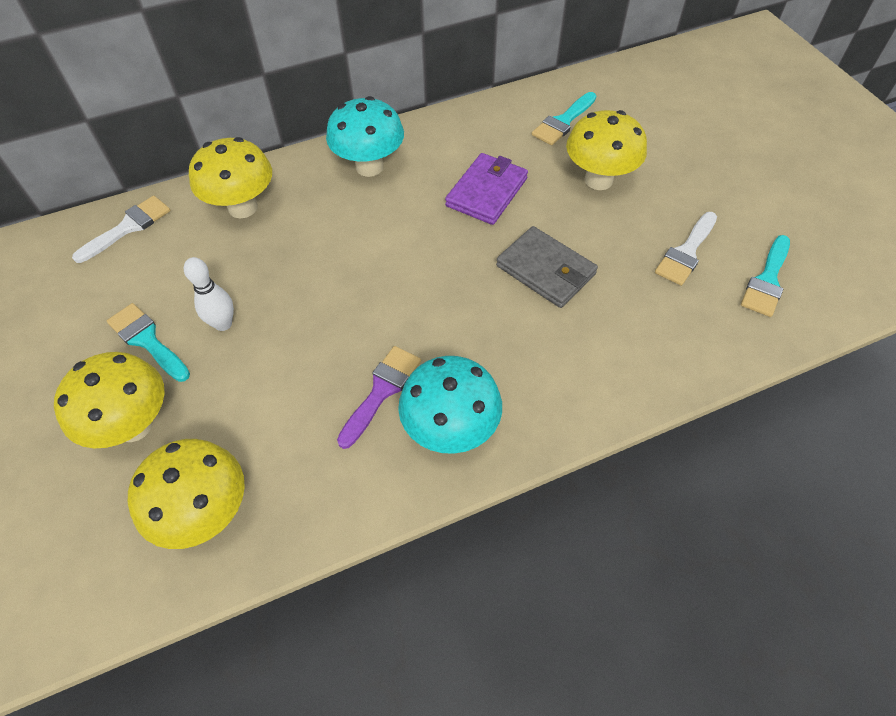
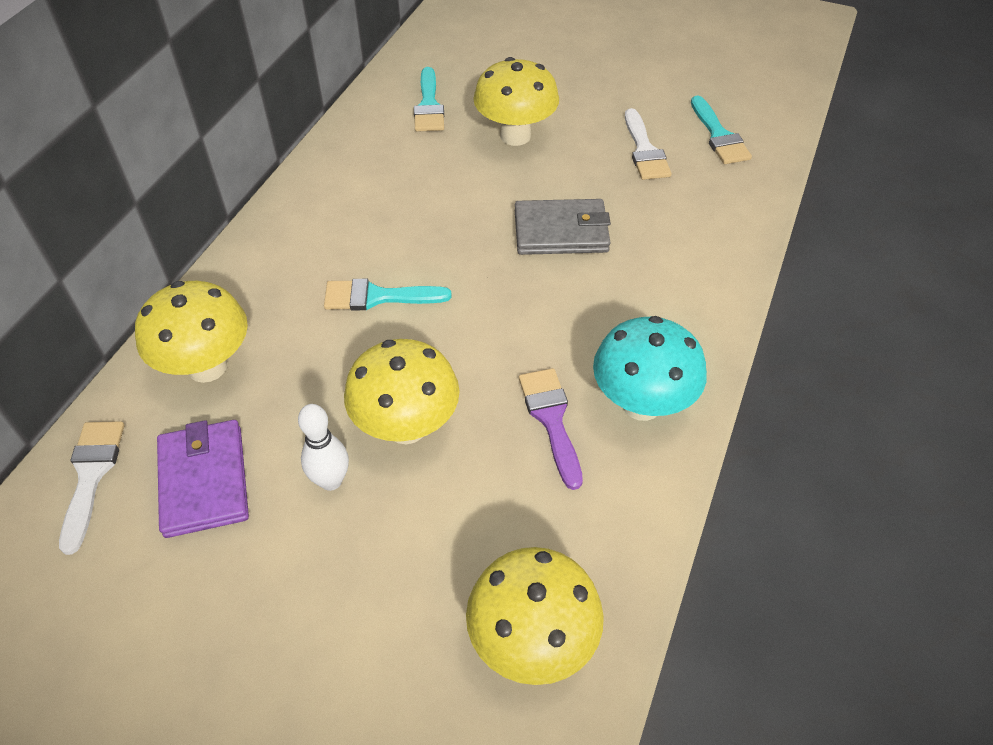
camera: 45 degrees left, 5 degrees down
(134, 425) = (360, 638): yellow mushroom -> yellow mushroom (406, 427)
(147, 340) = (267, 557): turquoise brush -> turquoise brush (377, 297)
(369, 167) = (296, 246): turquoise mushroom -> none
(486, 192) = (435, 201): purple wallet -> purple wallet (204, 480)

